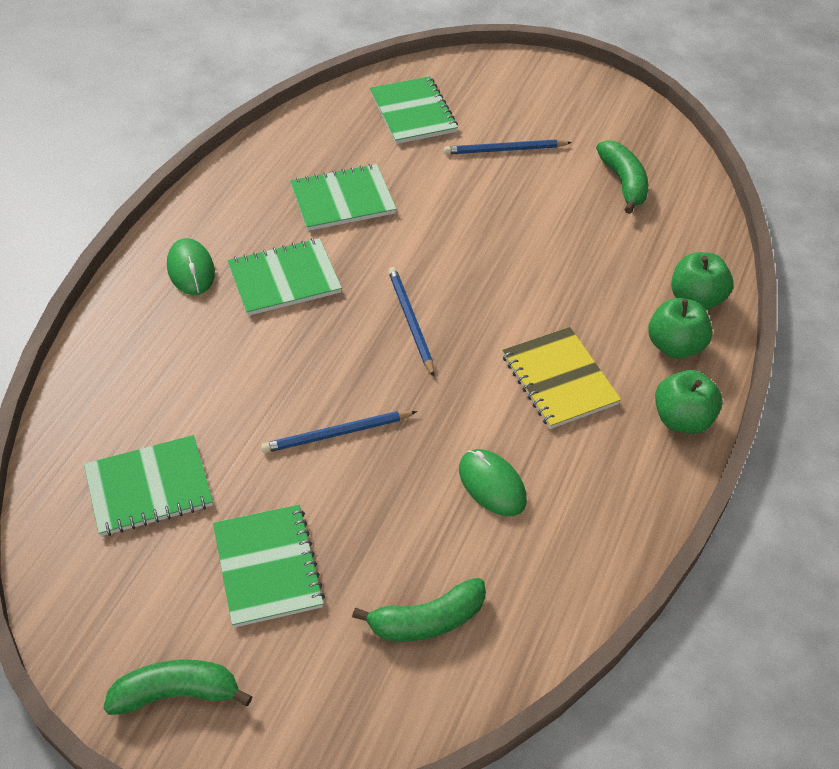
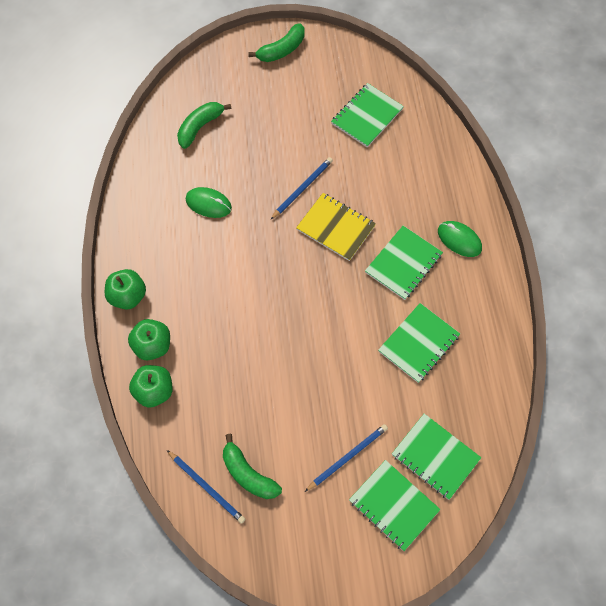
camera: 150 degrees right, 15 degrees up
(268, 567) = (285, 112): green notebook -> green notebook (393, 505)
(410, 321) = (312, 276): blue pencil -> blue pencil (206, 487)
(559, 380) = (207, 284): yellow notebook -> yellow notebook (336, 228)

